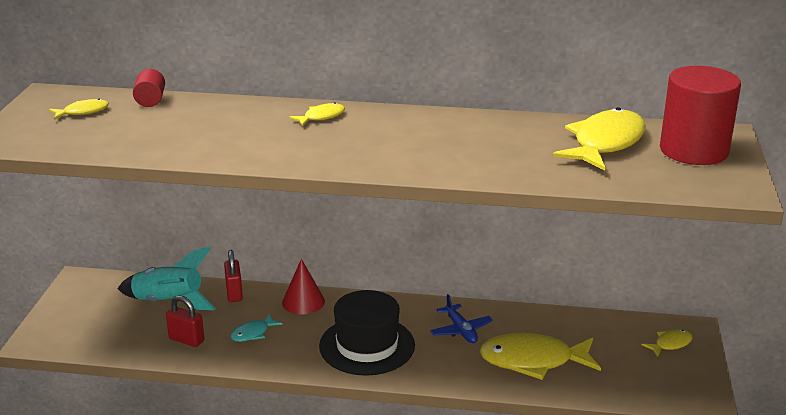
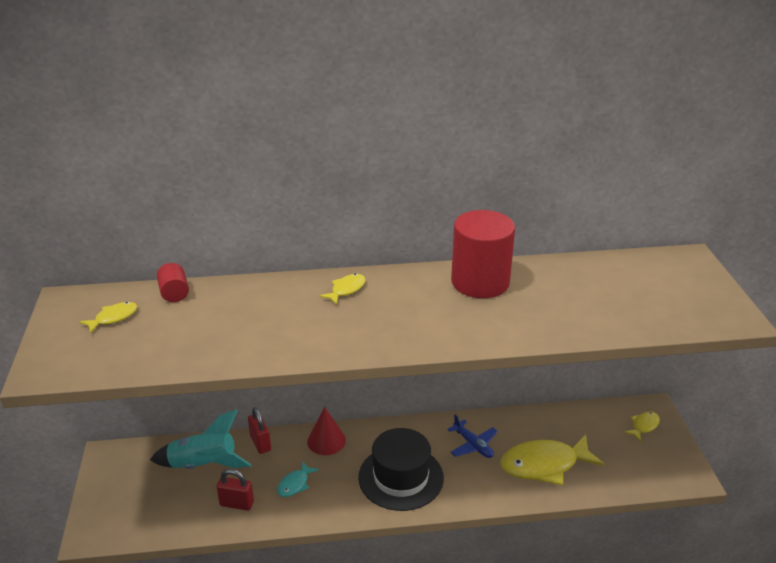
camera: 15 degrees left, 5 degrees up
(605, 143) = (604, 283): yellow fish -> none
(693, 150) = (677, 280): red cylinder -> red cylinder (480, 282)

